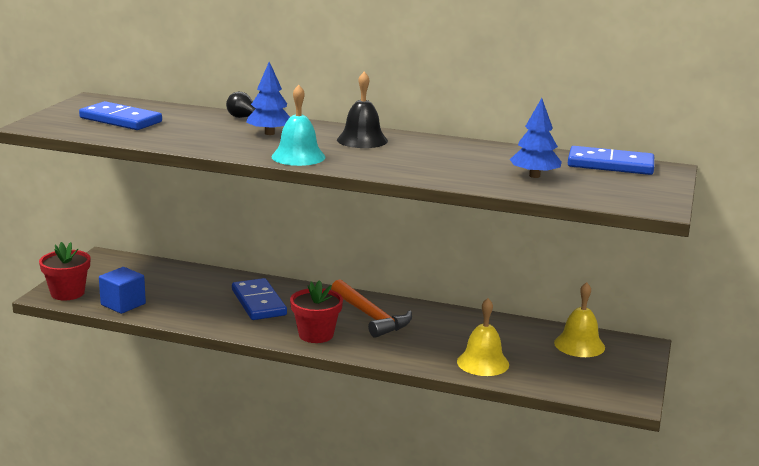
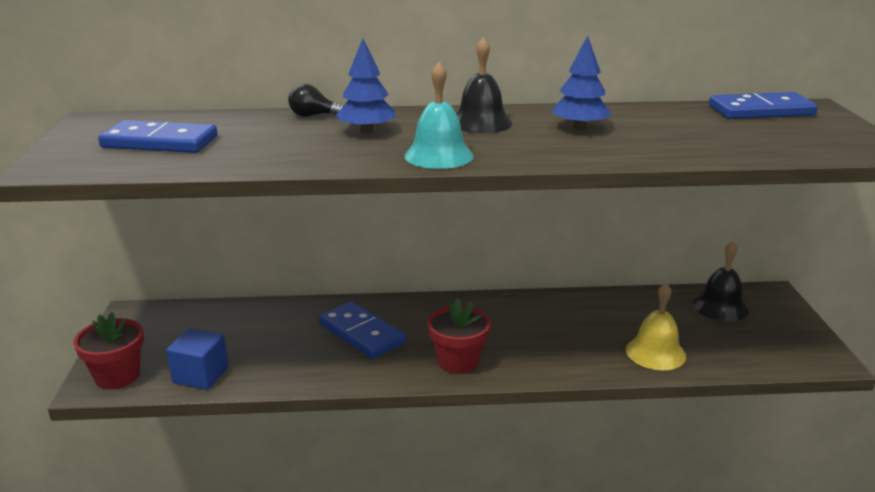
camera: 20 degrees left, 5 degrees up
(371, 317) = (496, 322): orange hammer -> none
(534, 176) = (715, 136): blue tree -> blue tree (579, 127)
(579, 345) = (720, 307): yellow bell -> black bell

